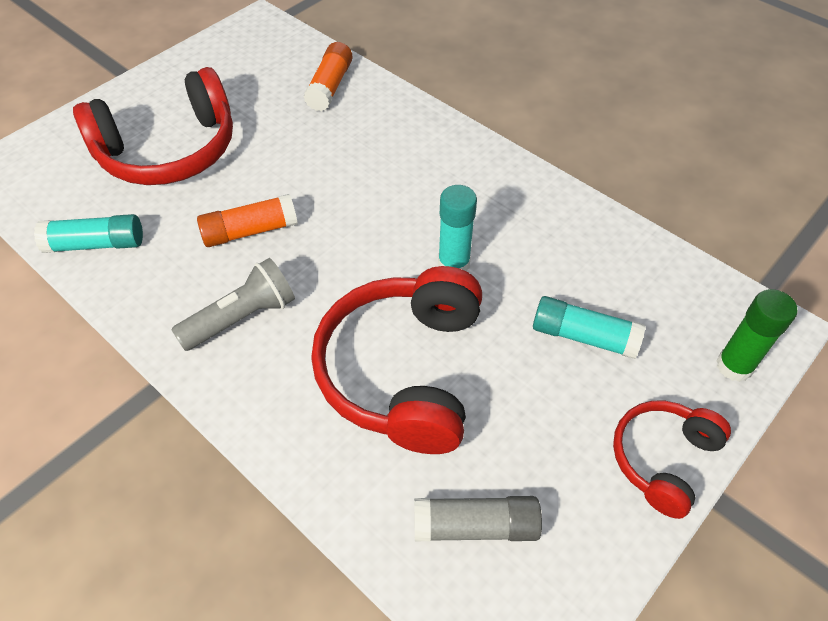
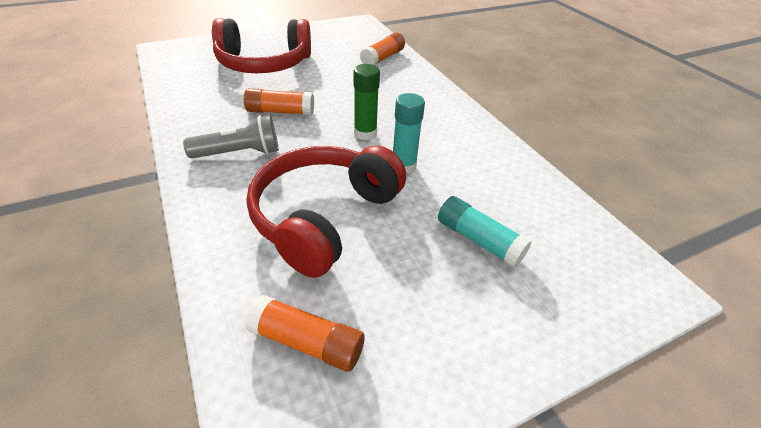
camera: 20 degrees right, 10 degrees down
(96, 244) = (186, 94): turquoise glue stick -> none
(475, 526) = (307, 342): grey glue stick -> orange glue stick
(663, 459) = (503, 355): red headphones -> none
(734, 366) = (607, 305): green glue stick -> green glue stick (365, 133)

